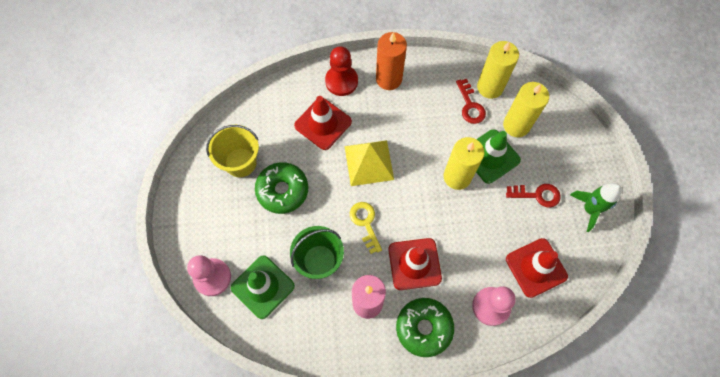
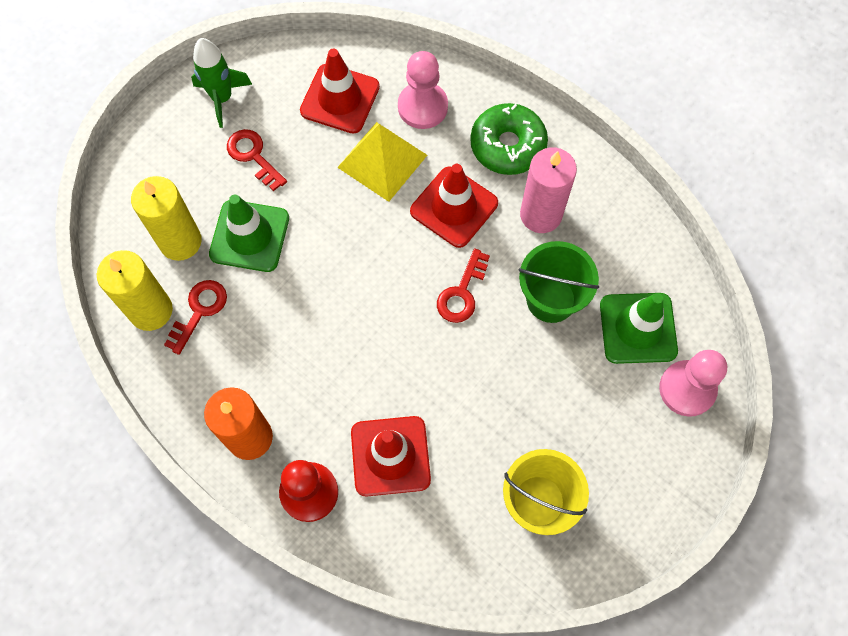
camera: 135 degrees left, 0 degrees up
(282, 190) = (519, 416): green donut -> none
(365, 223) = (462, 292): yellow key -> red key
(369, 162) = (387, 355): yellow pyramid -> yellow pyramid (382, 161)
(457, 177) = (310, 249): yellow candle -> none

